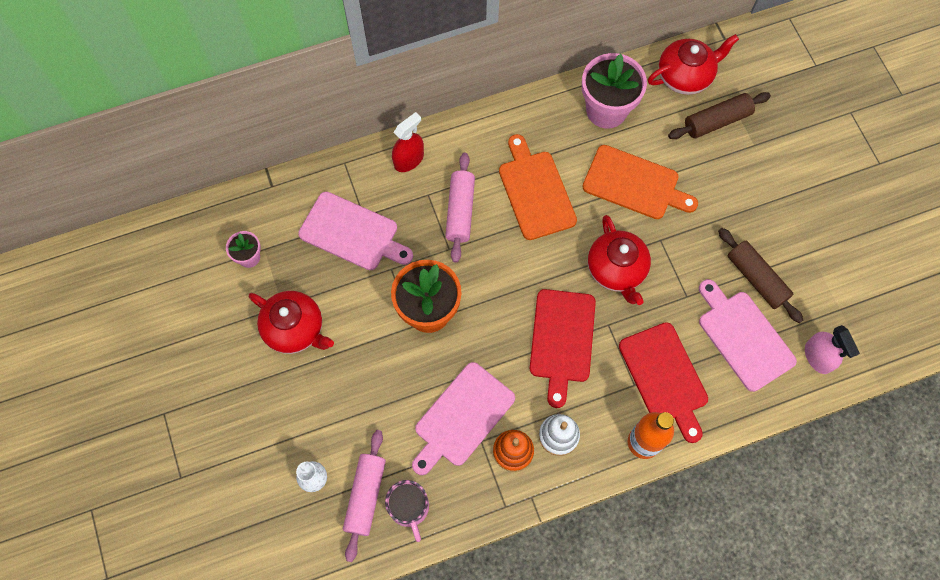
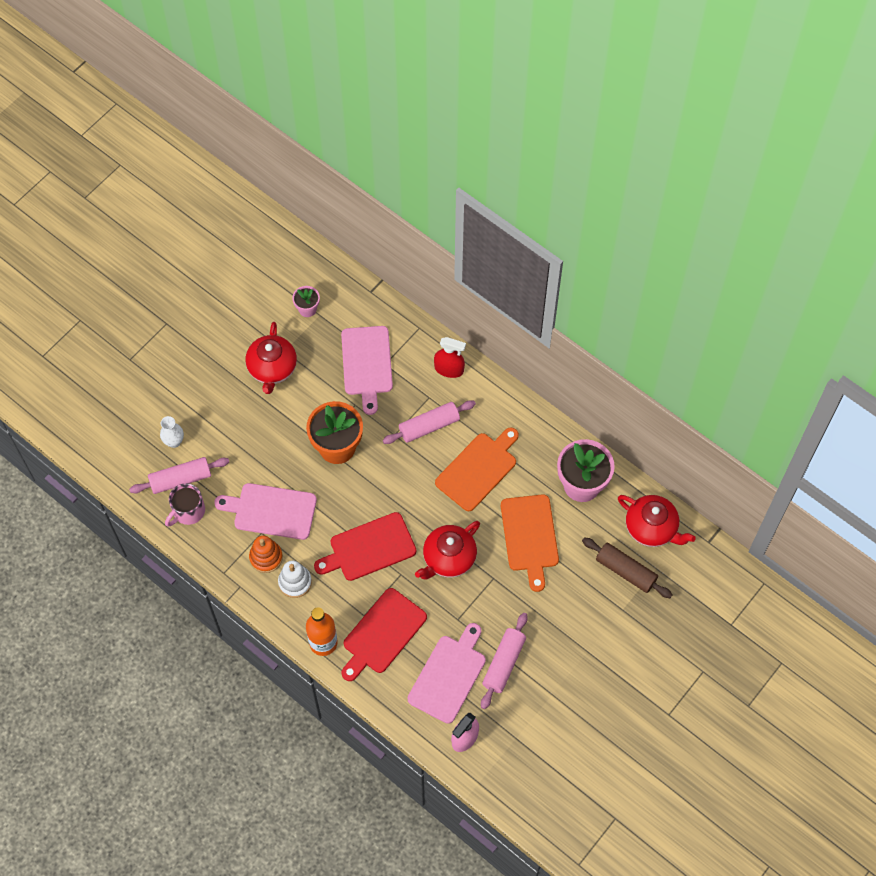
camera: 60 degrees right, 5 degrees down
(756, 279) = (503, 663): brown rolling pin -> pink rolling pin

